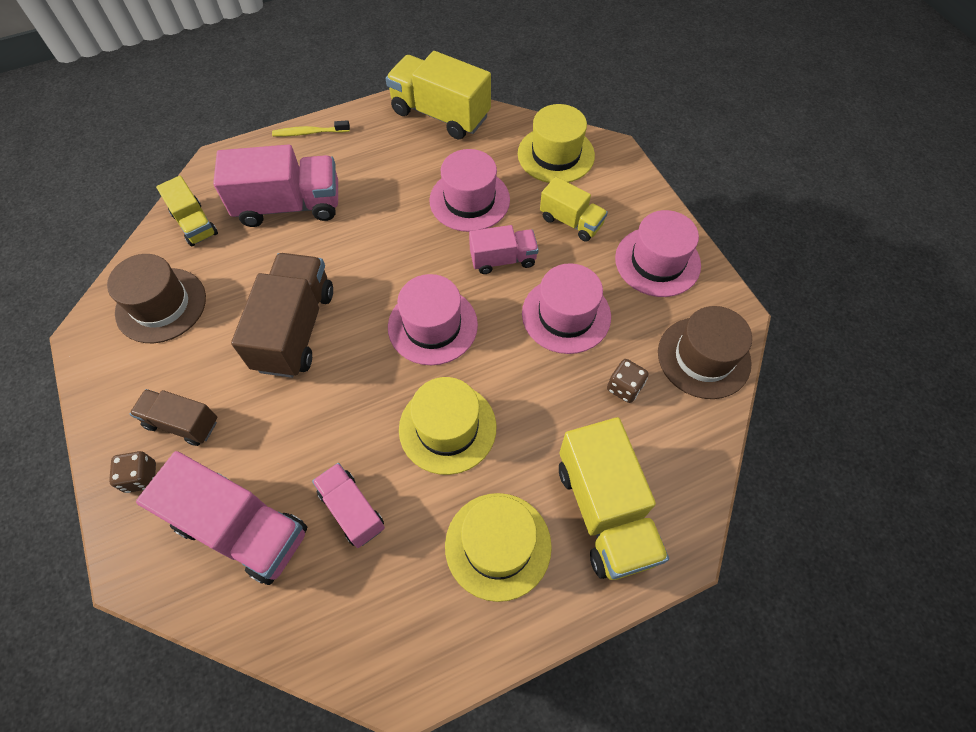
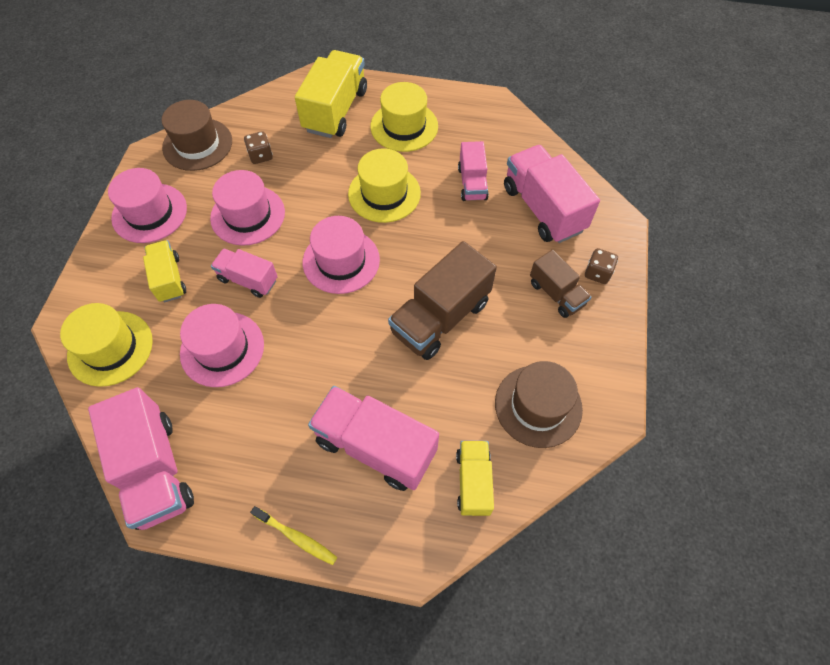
camera: 145 degrees left, 0 degrees up
(440, 114) = (155, 470): yellow truck -> pink truck

